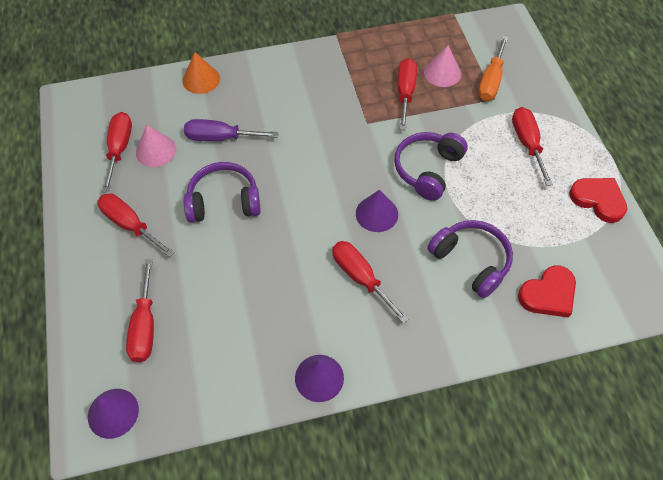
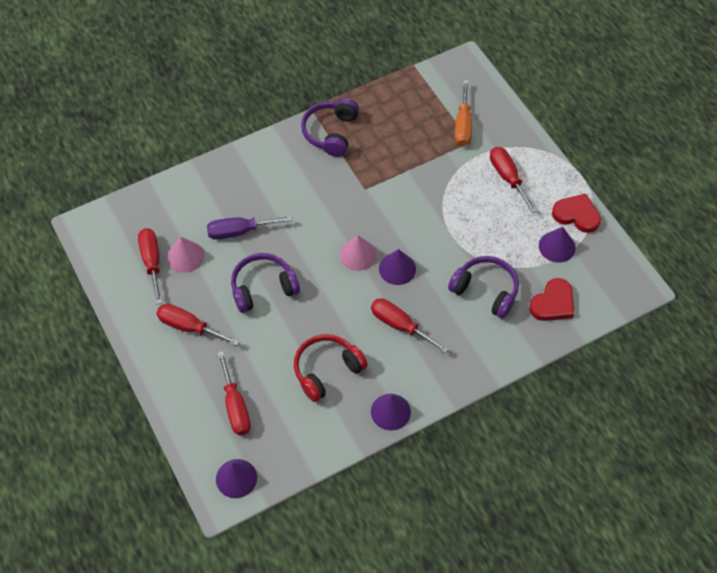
camera: 15 degrees left, 0 degrees up
(201, 79) = (201, 180): orange cone -> none
(261, 309) = (326, 370): none -> red headphones
(405, 93) = (390, 153): red screwdriver -> none
(427, 169) = (429, 220): purple headphones -> purple headphones (331, 132)
(442, 73) = (418, 126): pink cone -> pink cone (357, 255)
(567, 230) = (557, 246): none -> purple cone

